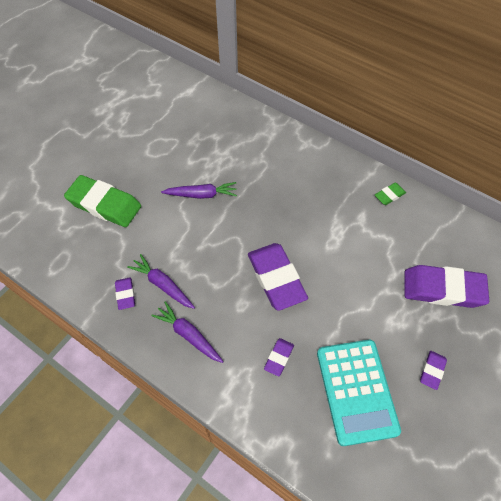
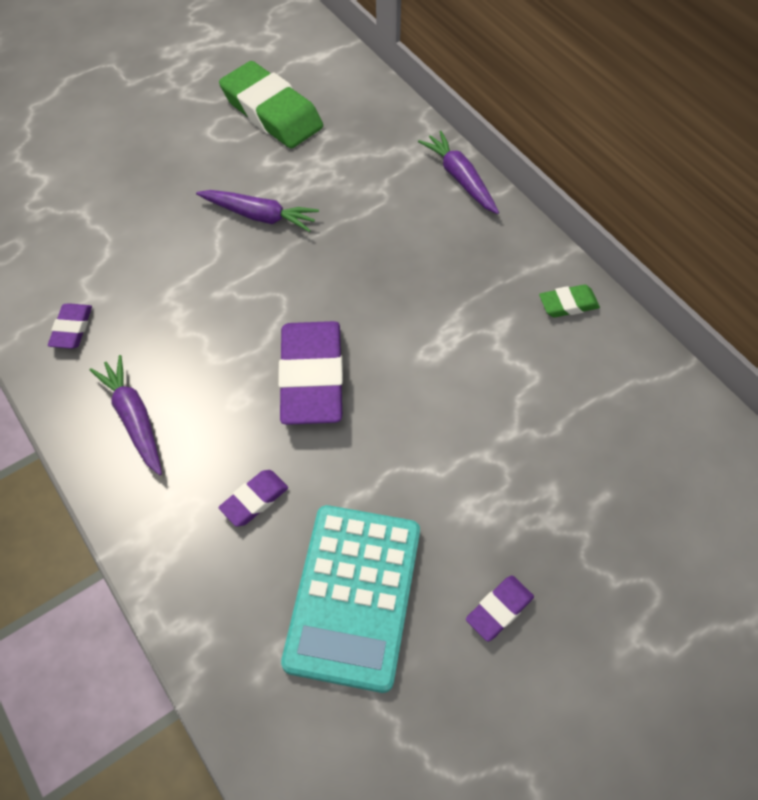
camera: 20 degrees right, 0 degrees up
(104, 204) = (108, 189): green eraser -> green eraser (272, 112)
(162, 285) = (133, 332): purple carrot -> purple carrot (460, 178)
(442, 289) = (585, 484): purple eraser -> none

